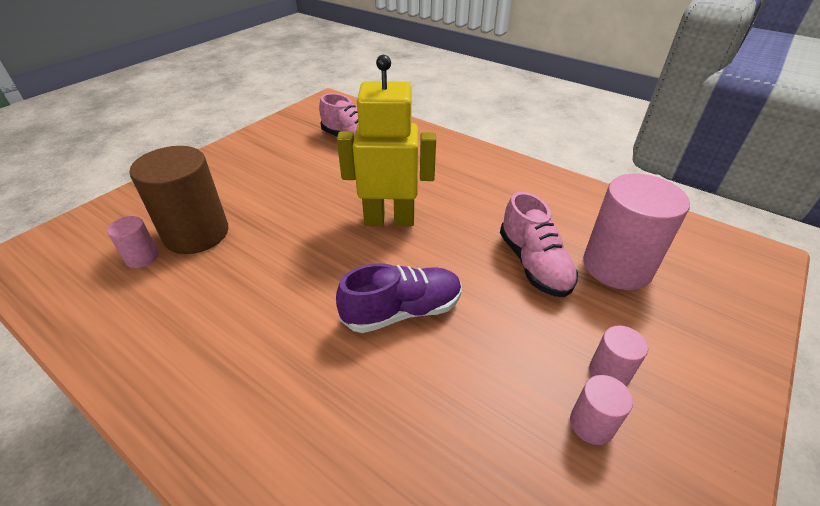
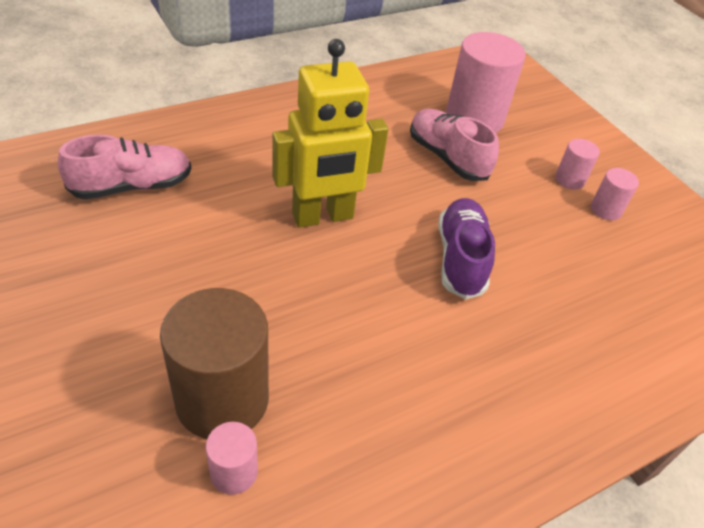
camera: 70 degrees left, 5 degrees up
(389, 219) = (323, 217): yellow robot -> yellow robot turned 135 degrees counterclockwise
(534, 264) = (447, 157): pink shoe -> pink shoe turned 135 degrees counterclockwise

